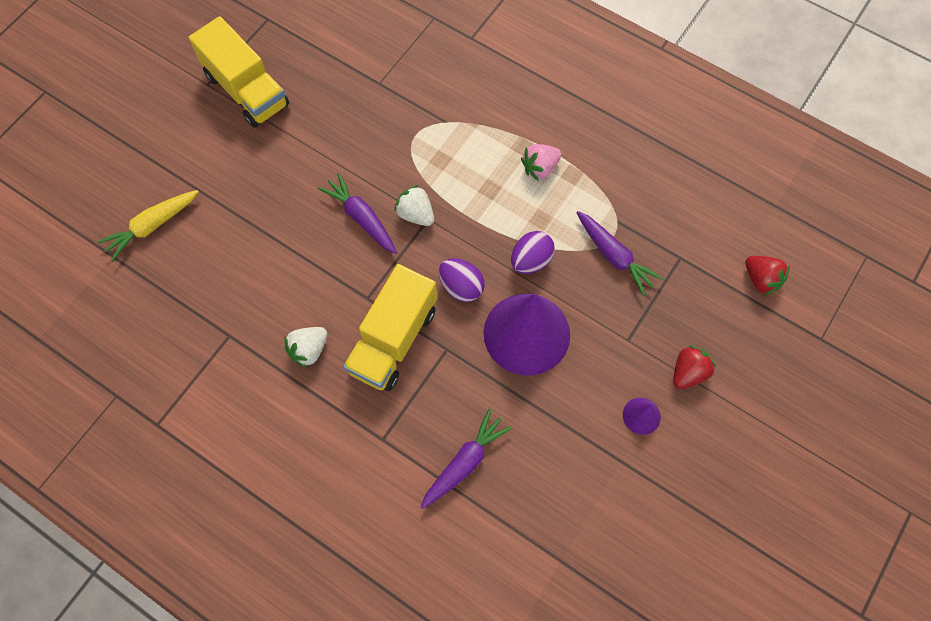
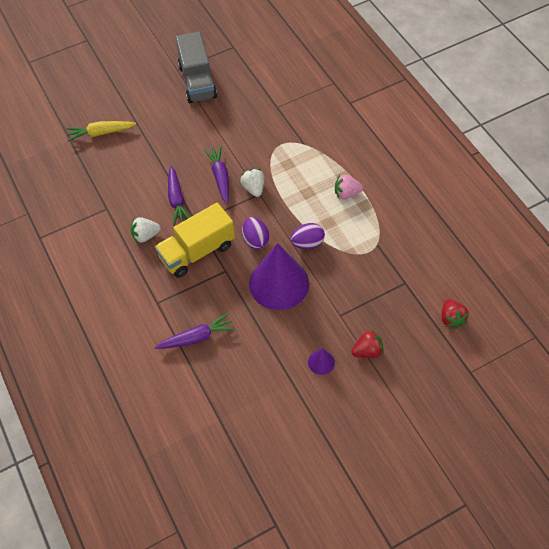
camera: 30 degrees right, 10 degrees down
(247, 90) = (197, 81): yellow truck -> grey truck
(614, 256) = (362, 263): purple carrot -> purple carrot (177, 200)

